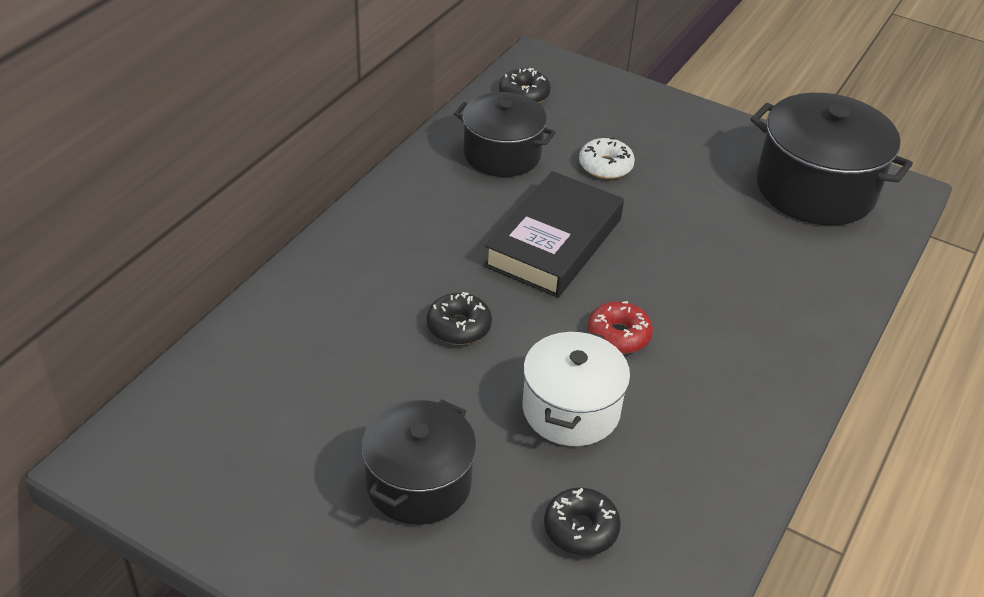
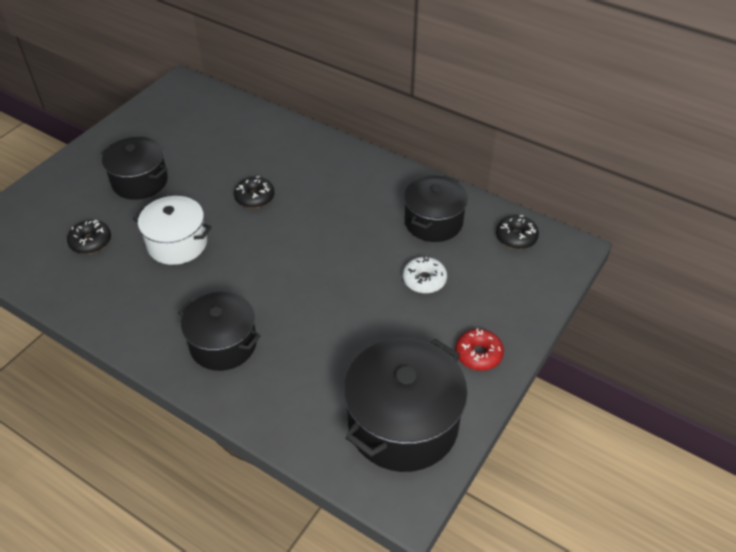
camera: 95 degrees right, 5 degrees up
(554, 242) = (332, 245): black book -> none
(618, 335) = (237, 271): red donut -> red donut (478, 354)
(751, 338) = (223, 344): none -> black pot

